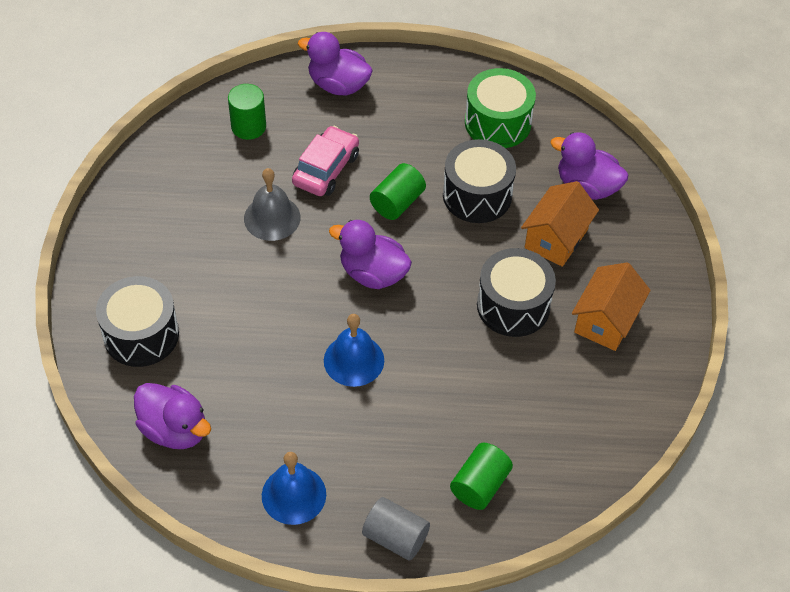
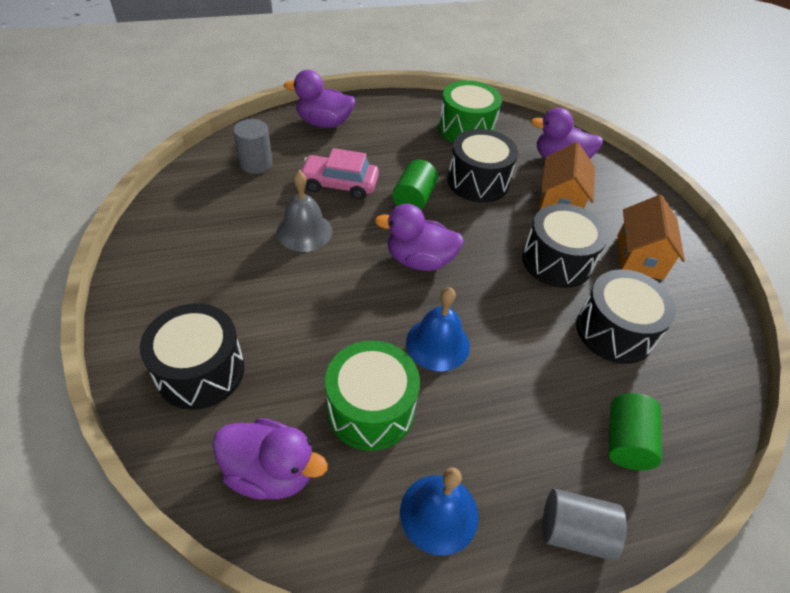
camera: 20 degrees left, 5 degrees down
(248, 126) = (256, 163): green cylinder -> grey cylinder
(271, 402) = (371, 409): none -> green drum
(326, 169) = (339, 184): pink car -> pink car turned 90 degrees counterclockwise
(530, 389) = (614, 331): none -> black drum

